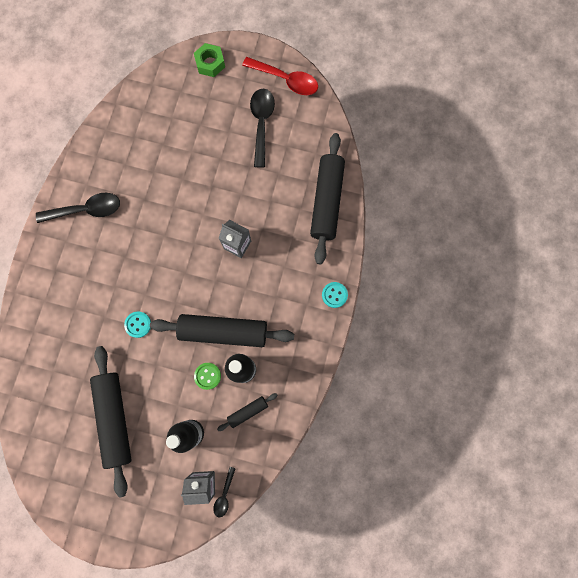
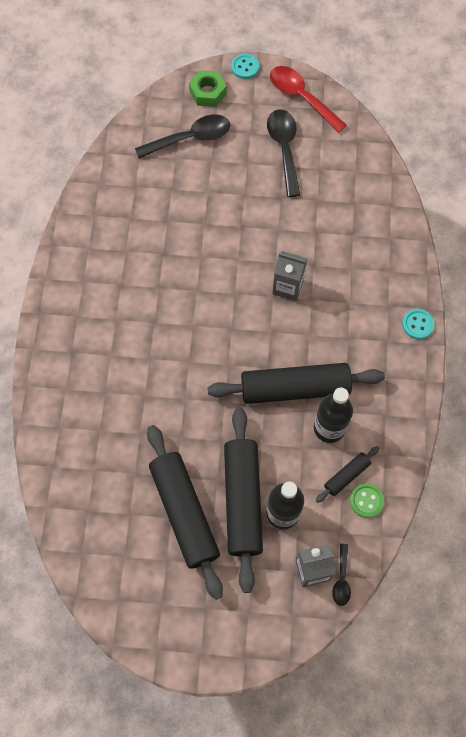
camera: 10 degrees left, 10 degrees down
(86, 210) = (95, 277): black spoon -> black spoon (190, 138)
(138, 324) = (188, 397): turquoise button -> turquoise button (245, 67)
(207, 376) = (287, 442): green button -> green button (366, 501)
(286, 80) = (301, 97): red spoon -> red spoon turned 150 degrees counterclockwise
(326, 201) = (382, 222): black rolling pin -> black rolling pin (242, 500)

